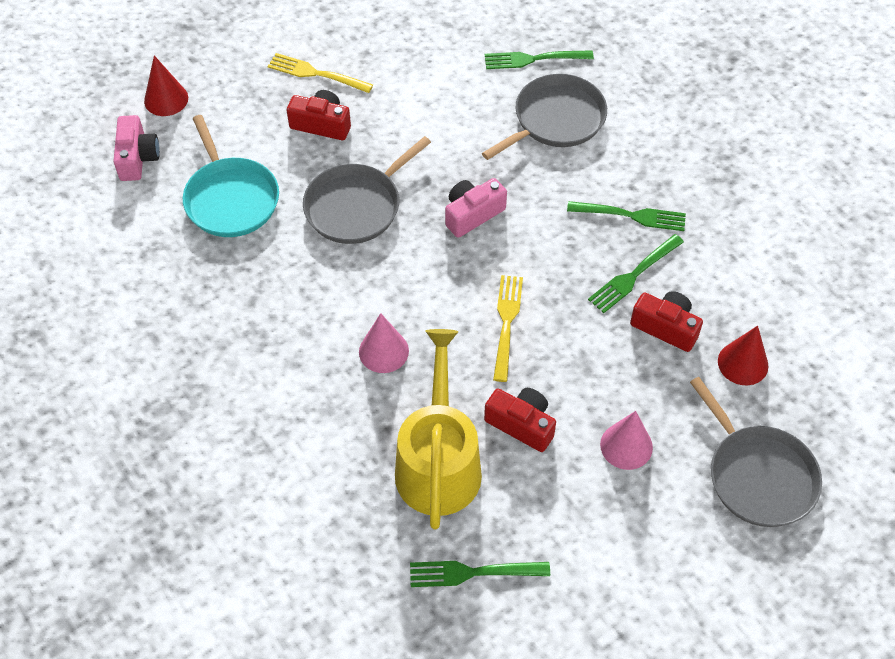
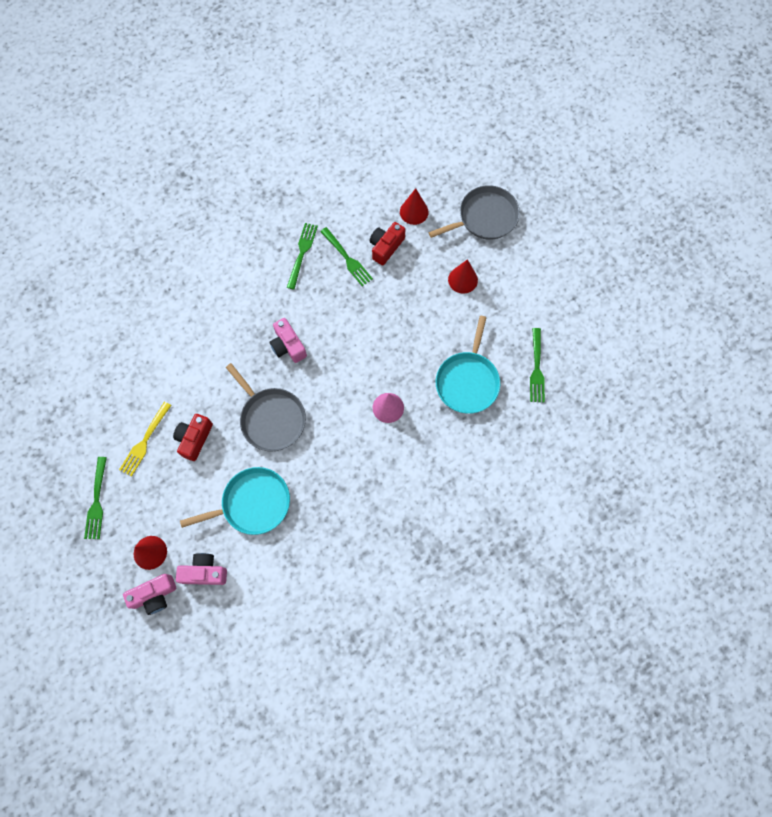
camera: 85 degrees left, 15 degrees up
(110, 111) = (155, 595): none -> pink camera
(438, 463) = (467, 381): yellow watering can -> turquoise pan
(506, 324) = (375, 334): yellow fork -> none
(521, 424) = (445, 333): red camera -> none
(534, 59) = (159, 293): green fork -> green fork (97, 500)
(555, 120) = (216, 287): grey pan -> none
(626, 446) = (462, 279): pink cone -> red cone

